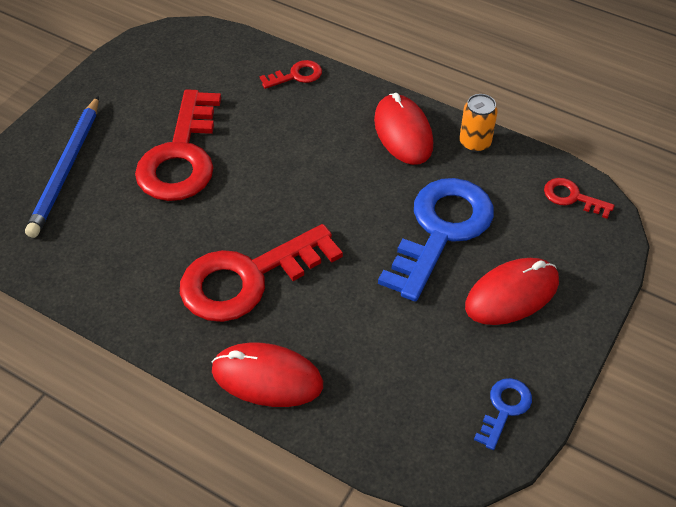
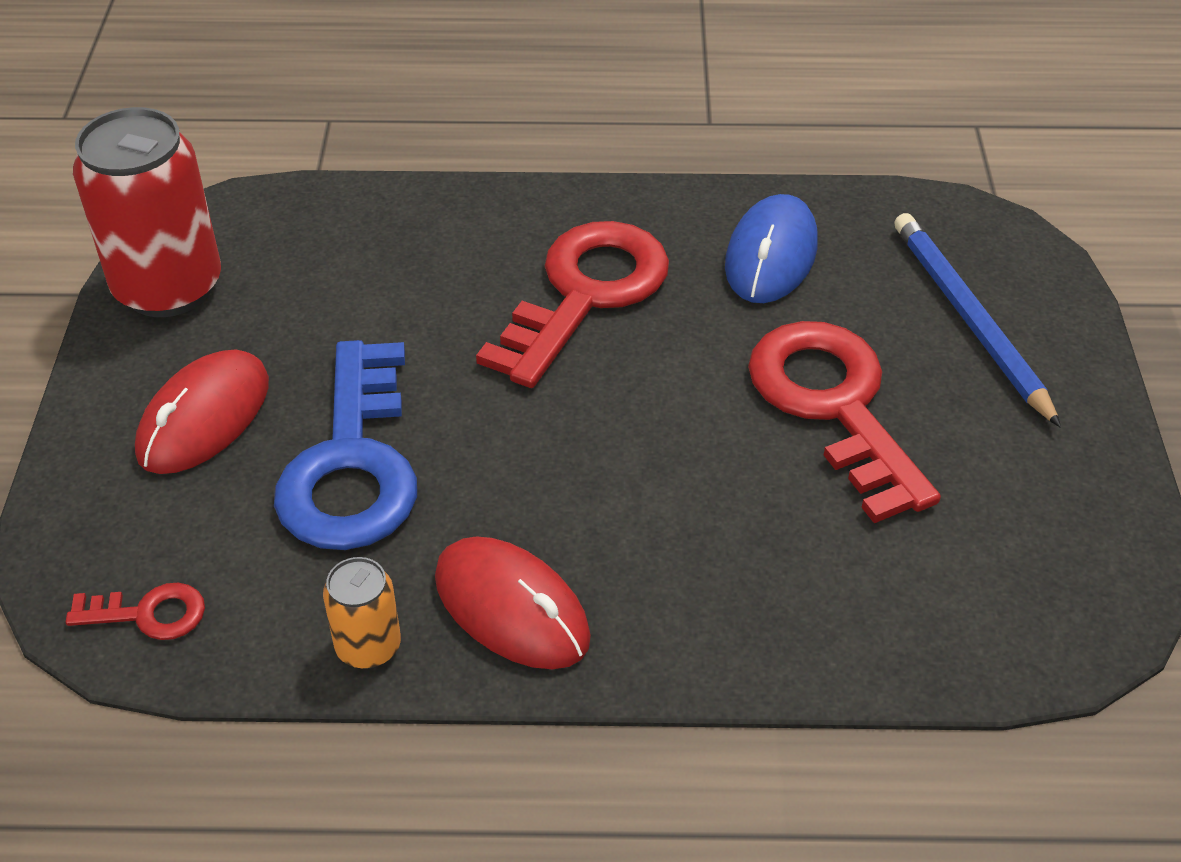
camera: 150 degrees right, 5 degrees down
(121, 255) = (771, 255): none -> blue mouse
(267, 378) = (476, 211): red mouse -> none
(296, 75) = (792, 639): red key -> none
(504, 409) = (168, 287): blue key -> red can

